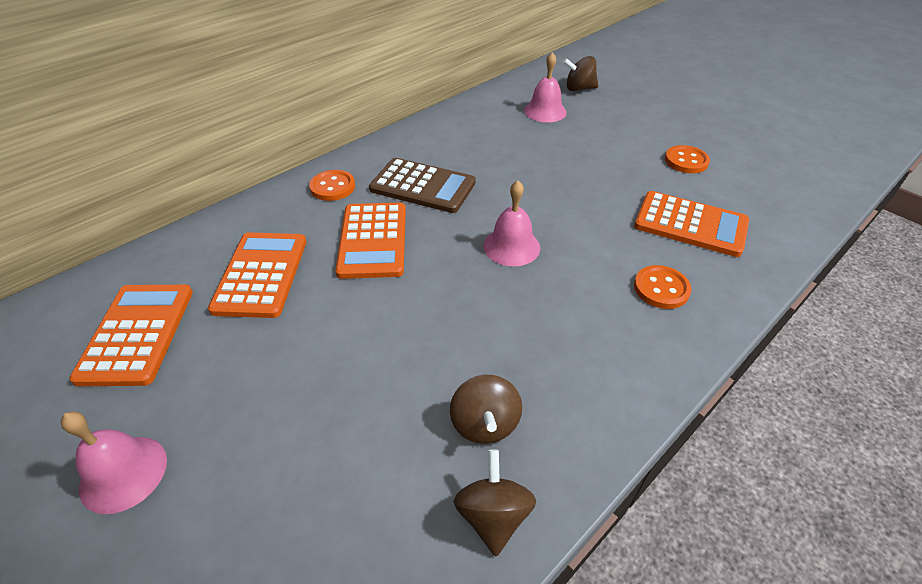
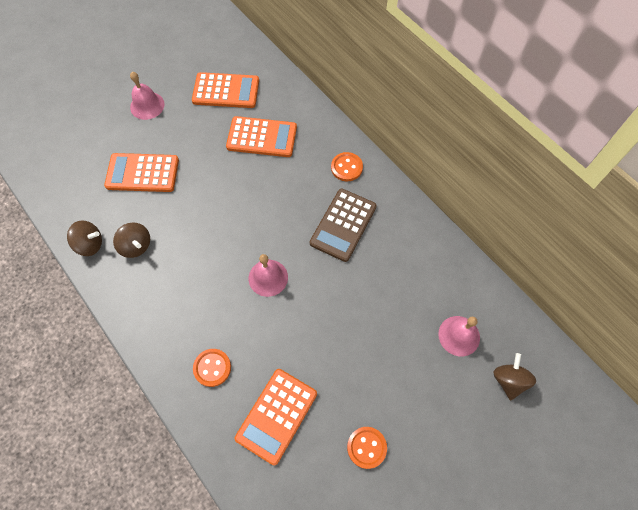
camera: 95 degrees right, 20 degrees up
(373, 240) = (285, 194): orange calculator -> orange calculator (142, 173)
(485, 424) = (136, 246): brown spinning top -> brown spinning top turned 135 degrees counterclockwise

